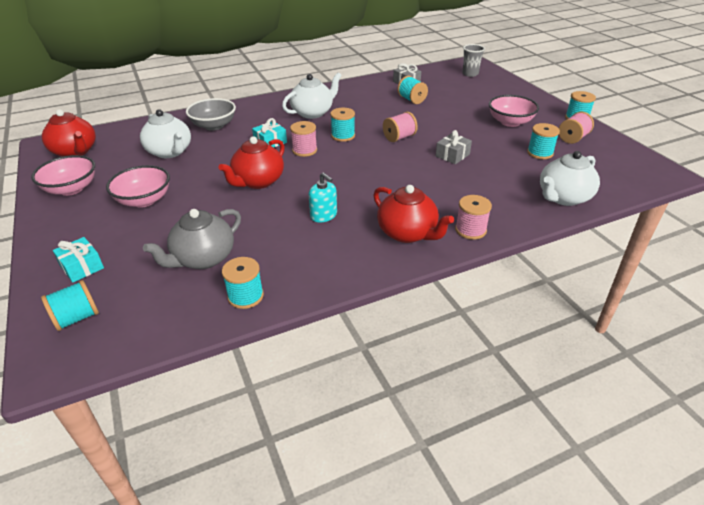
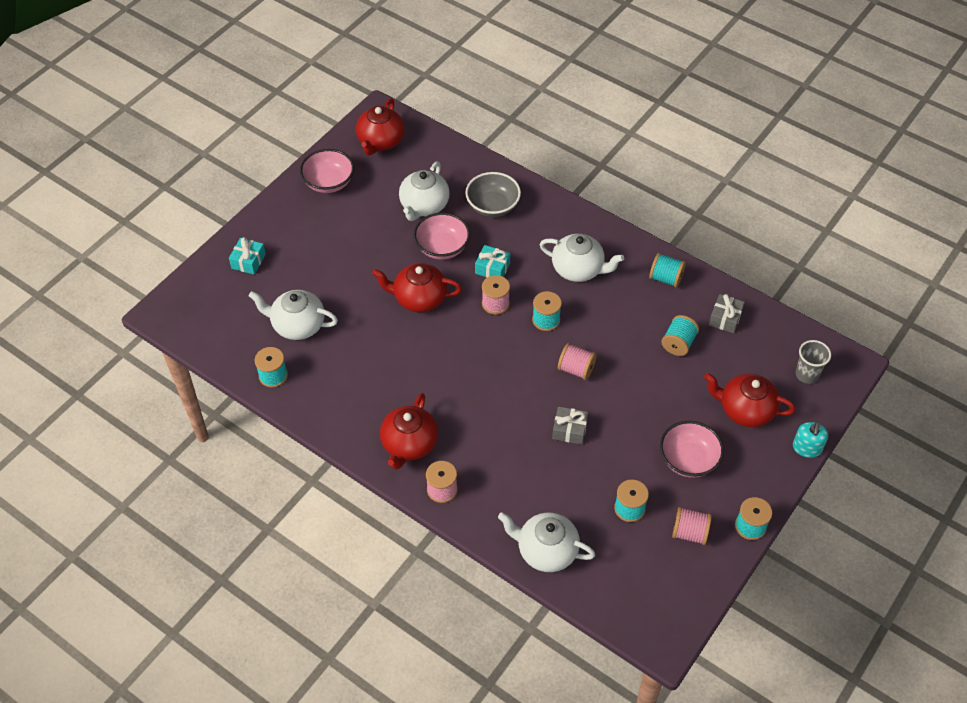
camera: 60 degrees right, 15 degrees up
(77, 318) = (203, 296): turquoise spool -> turquoise spool (665, 278)
(144, 200) = (343, 240): pink bowl -> pink bowl (442, 247)
(203, 258) = (297, 325): grey teapot -> white teapot
(323, 215) = (398, 373): turquoise soap dispenser -> turquoise soap dispenser (807, 448)
(483, 96) = (745, 410): none -> red teapot

